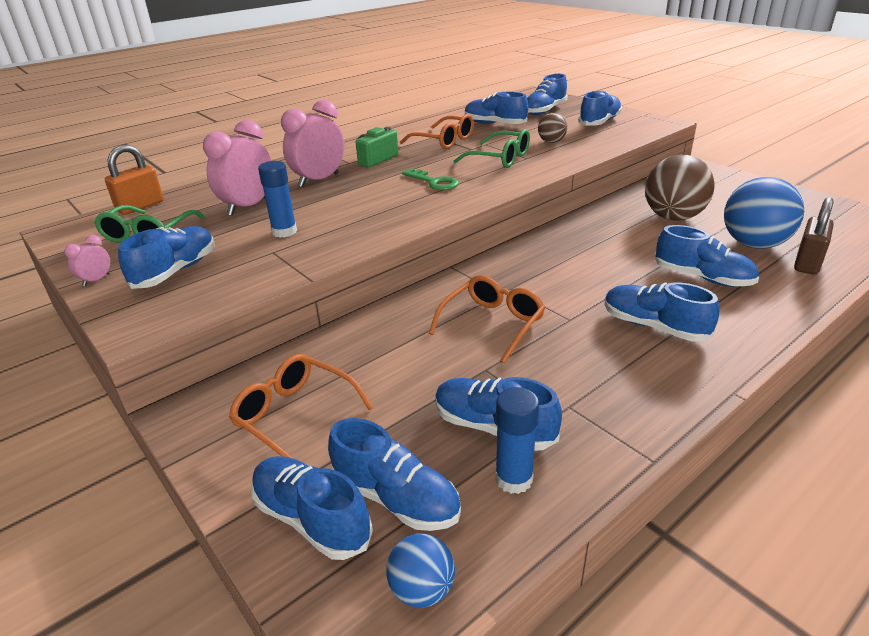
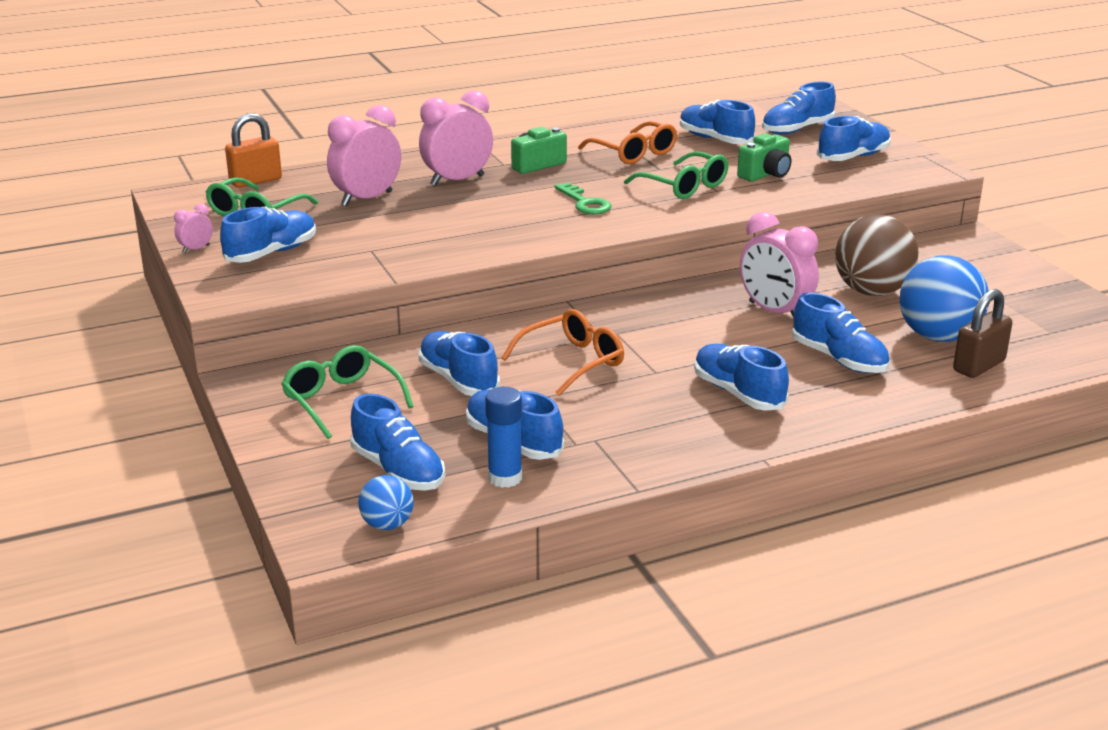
camera: 15 degrees right, 5 degrees down
(284, 232) = (392, 232): blue glue stick -> none
(295, 415) = (342, 400): orange glasses -> green glasses
(312, 519) = (324, 470): blue shoe -> blue shoe (458, 380)
(551, 142) = (765, 174): brown ball -> green camera
(619, 246) = (775, 312): none -> pink clock

